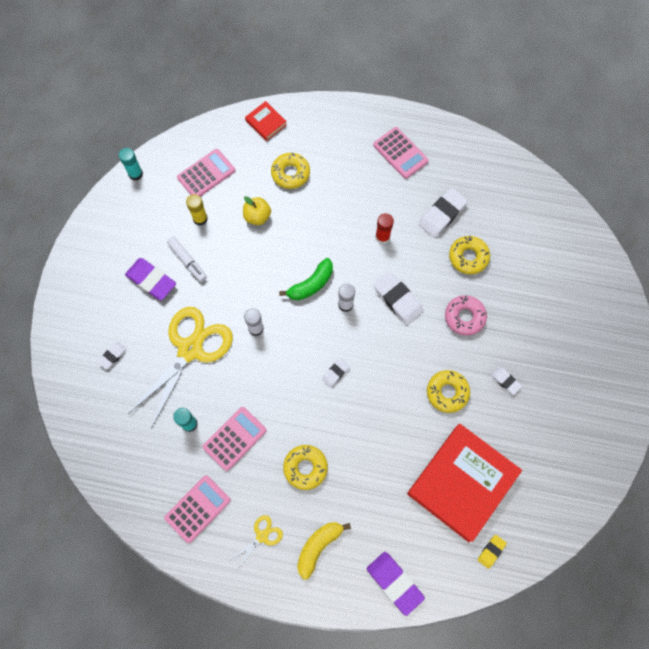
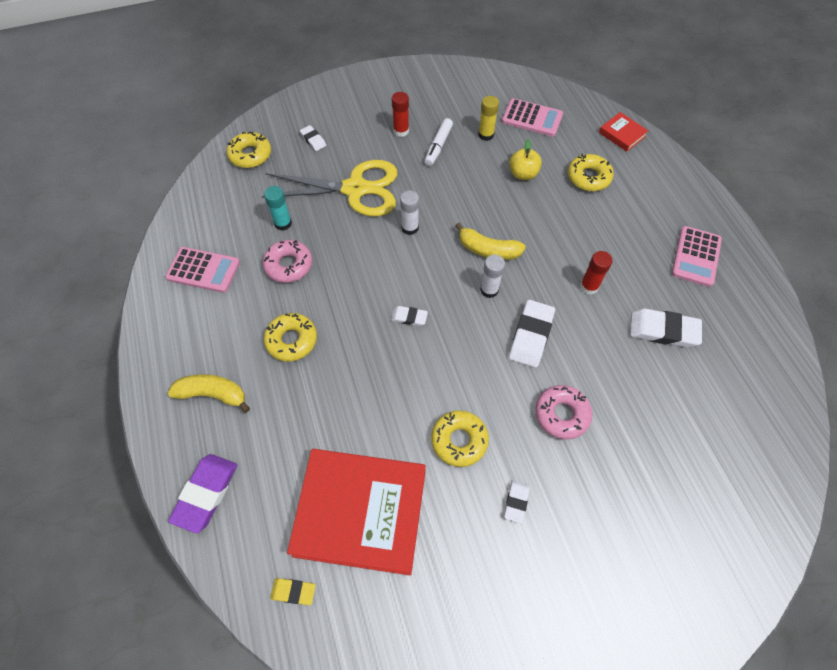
camera: 60 degrees right, 10 degrees down
(113, 356) = (313, 140): white eraser -> white eraser turned 45 degrees clockwise
(135, 174) = (490, 74): turquoise glue stick -> none
(151, 280) = (401, 131): purple eraser -> red glue stick
(234, 438) = (288, 265): pink calculator -> pink donut
(262, 536) = (201, 337): yellow scissors -> none
(266, 123) = (622, 134): red book -> red book turned 60 degrees counterclockwise
(311, 284) = (488, 250): green banana -> yellow banana
(468, 257) = (636, 382): yellow donut -> yellow donut (250, 155)

